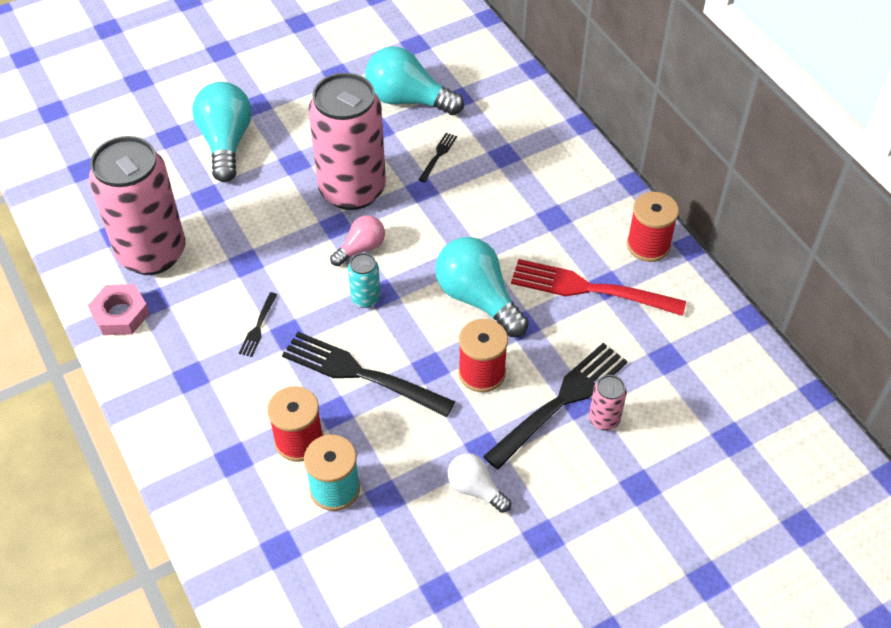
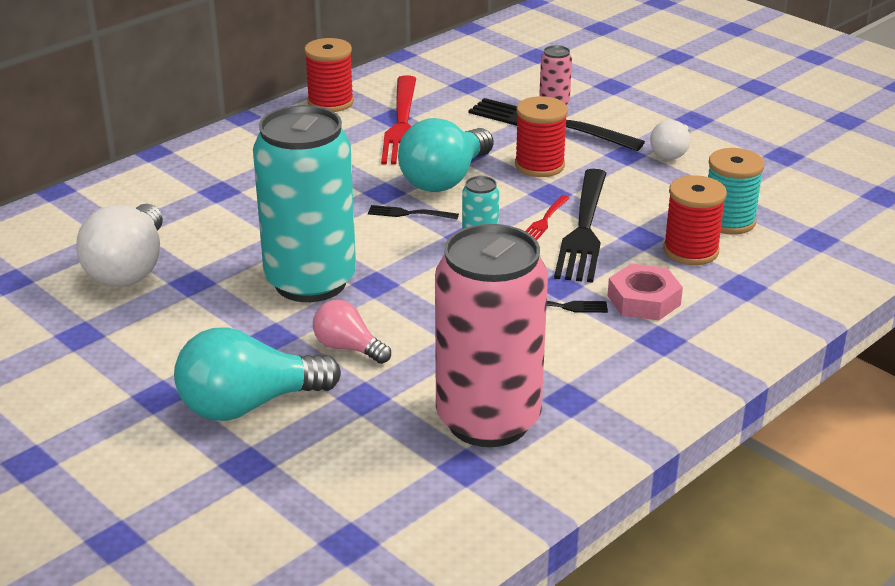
camera: 105 degrees left, 20 degrees down
(120, 314) = (605, 420): pink nut -> pink nut (644, 300)
(352, 190) = (310, 282): pink can -> turquoise can
(361, 248) = (406, 259): pink light bulb -> pink light bulb (348, 348)
(385, 350) = (545, 220): none -> red fork
(408, 100) = (129, 268): turquoise light bulb -> white light bulb
(438, 155) = (231, 232): black fork -> black fork (409, 213)

